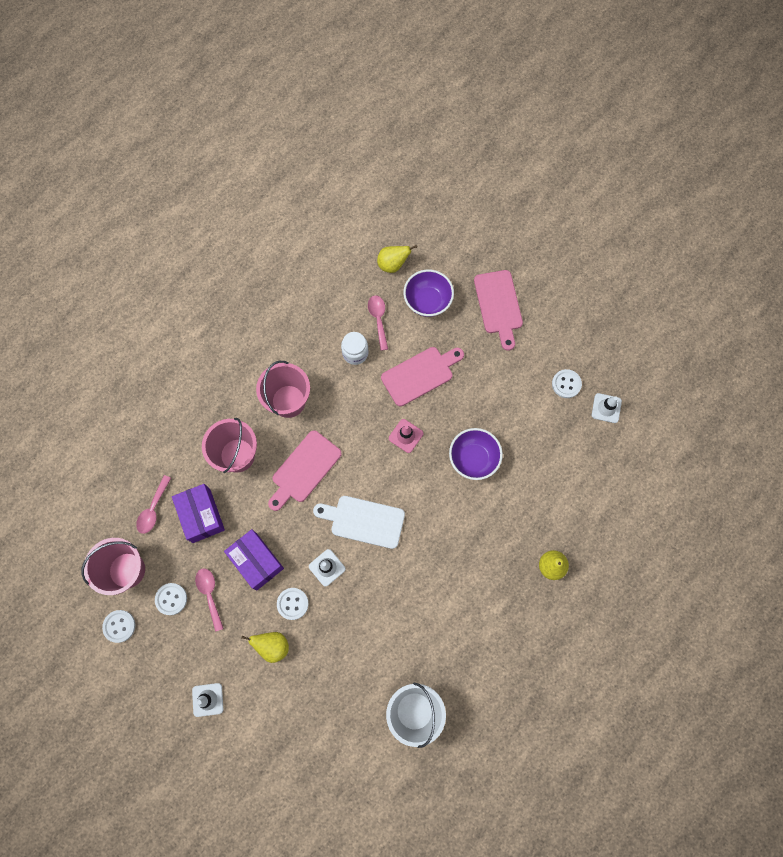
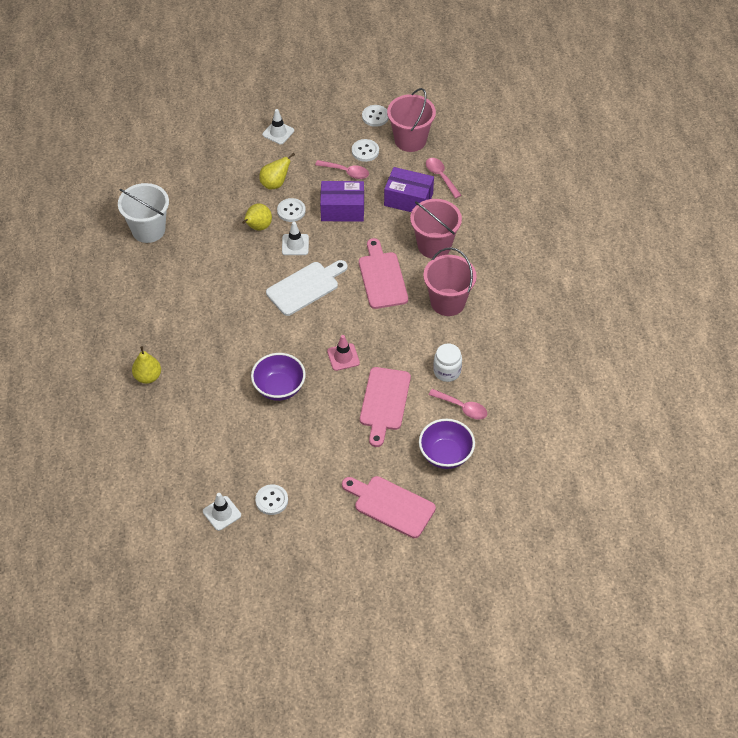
camera: 130 degrees right, 20 degrees down
(393, 264) = (505, 454): yellow pear -> yellow pear (258, 227)

